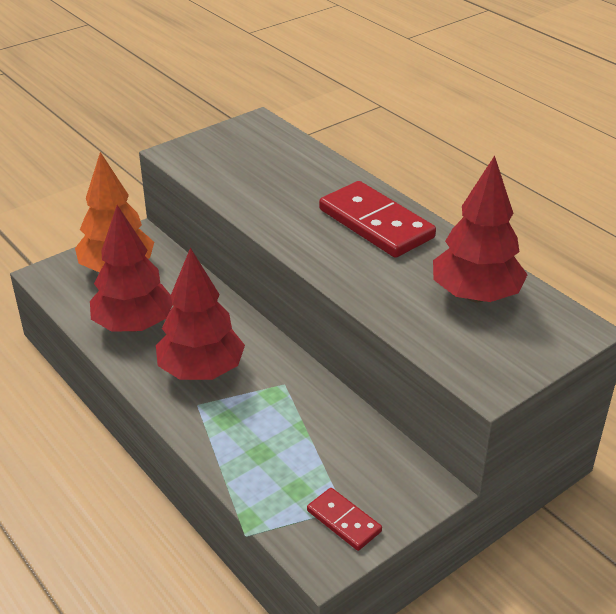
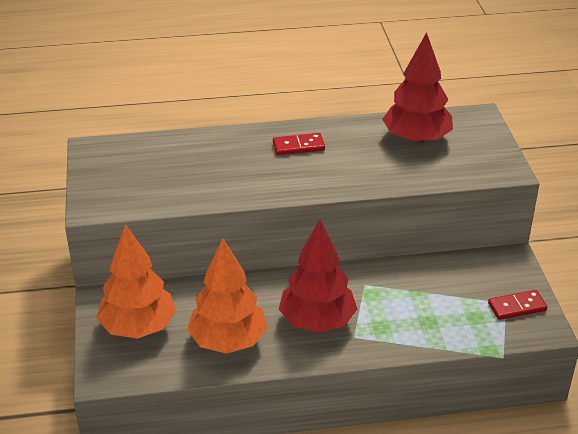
camera: 60 degrees left, 0 degrees up
(134, 325) = (228, 341): red tree -> orange tree
(376, 223) = (298, 146): red domino -> red domino, size x0.52

